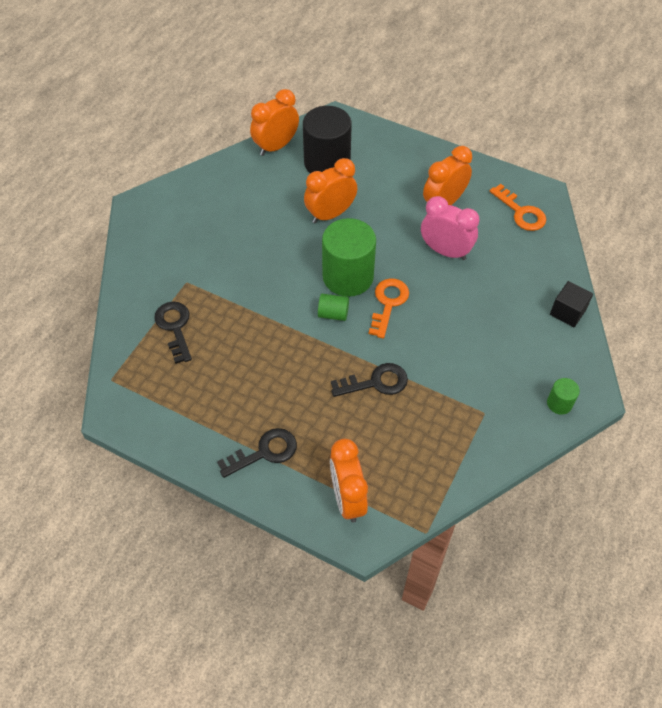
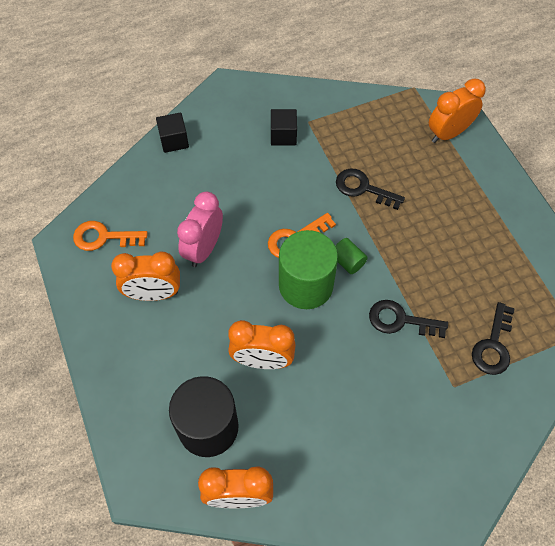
camera: 140 degrees left, 5 degrees up
(264, 452) = (485, 196): black key -> black key (400, 320)
(347, 498) = (448, 133): orange clock -> orange clock turned 150 degrees counterclockwise
(445, 251) = (204, 249): pink clock -> pink clock turned 45 degrees clockwise
(490, 382) = (283, 135): none -> black cube
(521, 212) = (104, 237): orange key -> orange key turned 90 degrees counterclockwise
(559, 403) = (253, 95): green cylinder -> none

